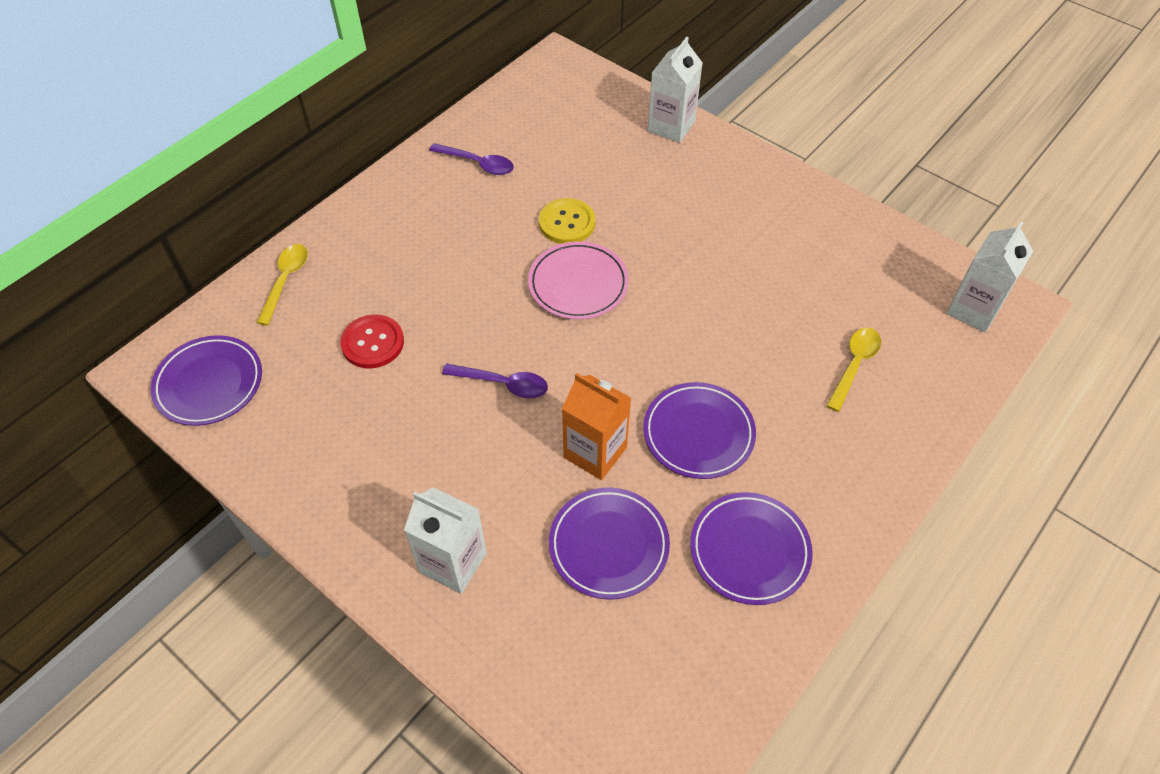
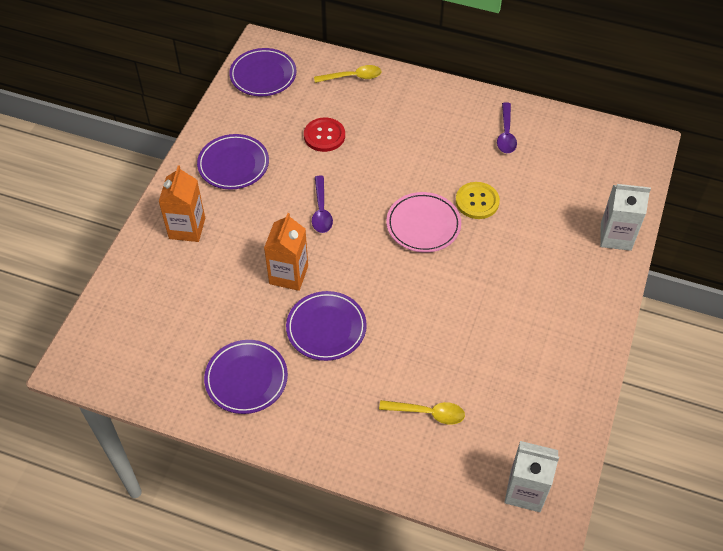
camera: 70 degrees right, 0 degrees up
(453, 562) = (187, 228): white carton -> orange carton
(609, 545) = (224, 301): purple plate -> purple plate (233, 164)

